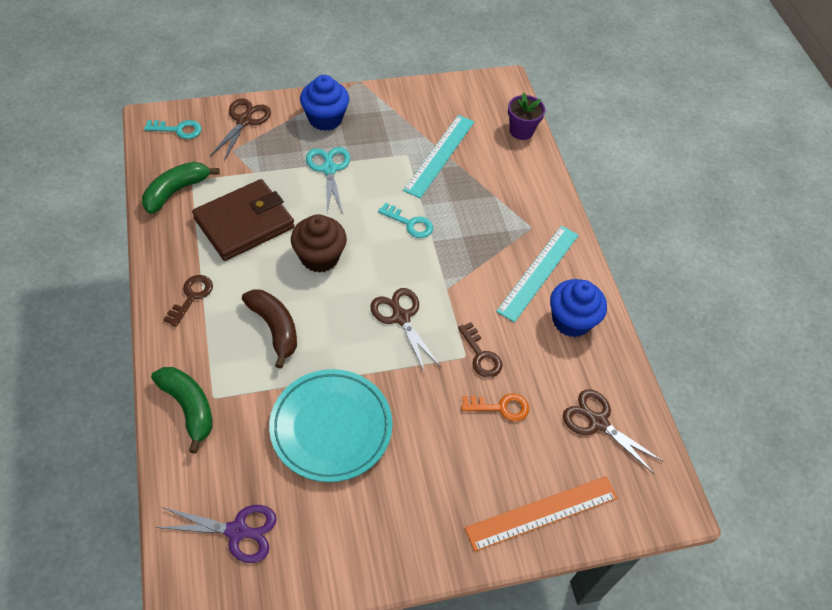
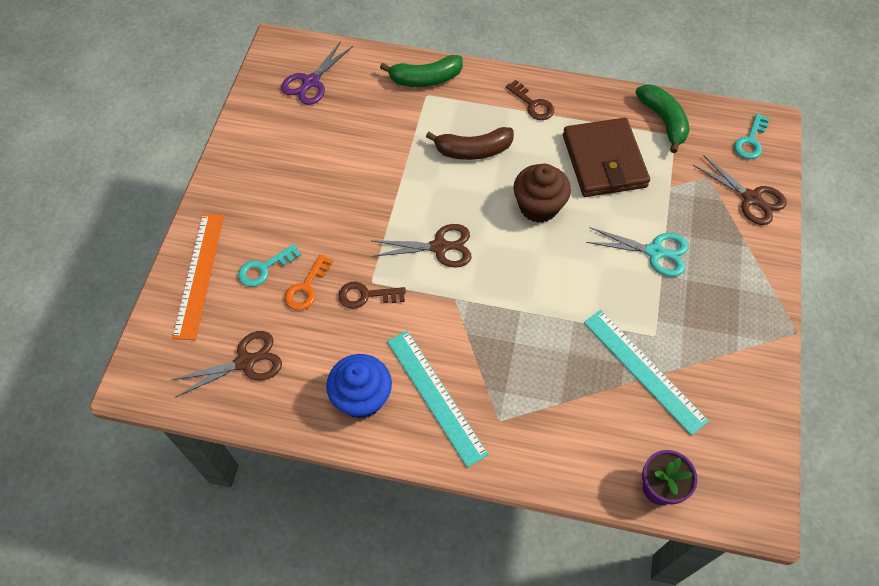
camera: 120 degrees right, 5 degrees up
(325, 119) = (736, 274): blue cupcake -> none
(331, 427) = (358, 159): turquoise plate -> none
(410, 223) = (551, 299): turquoise key -> turquoise key (264, 268)

